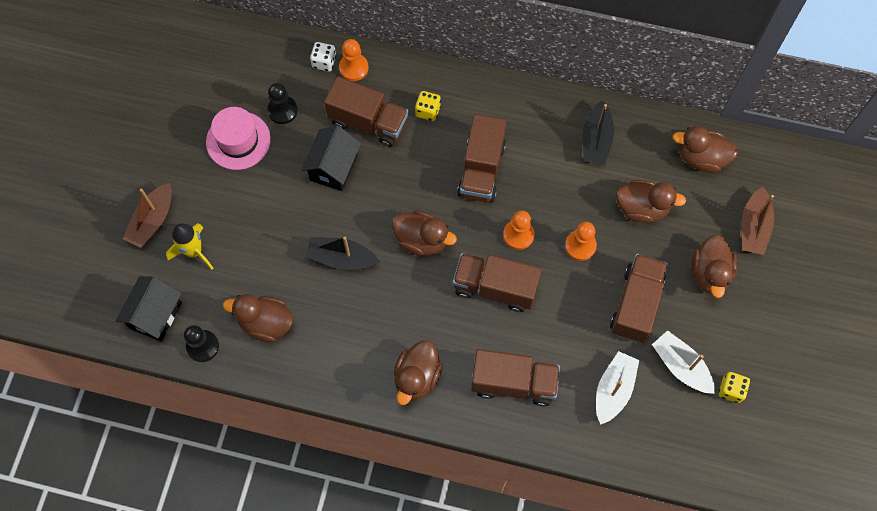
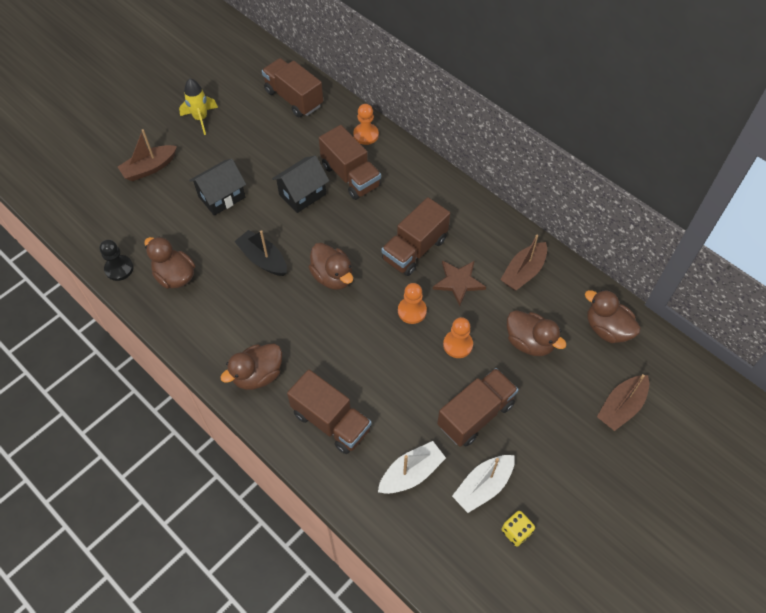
camera: 30 degrees right, 10 degrees down
(155, 315) = (103, 231): black house -> black house (221, 197)
(194, 251) = (162, 202): yellow rocket -> yellow rocket (201, 118)
(238, 140) = (247, 144): pink hat -> none
(282, 110) = (293, 139): black pawn -> none
(324, 62) = (347, 121): white dice -> none
(428, 111) = (401, 189): yellow dice -> none
(495, 288) = (366, 341): brown truck -> brown truck (294, 98)
(543, 182) = (458, 282): none -> brown star
(596, 140) = (523, 272): black boat -> brown boat
(681, 366) = (483, 486): white boat -> white boat turned 120 degrees counterclockwise
(709, 273) = (557, 424): brown duck -> none

